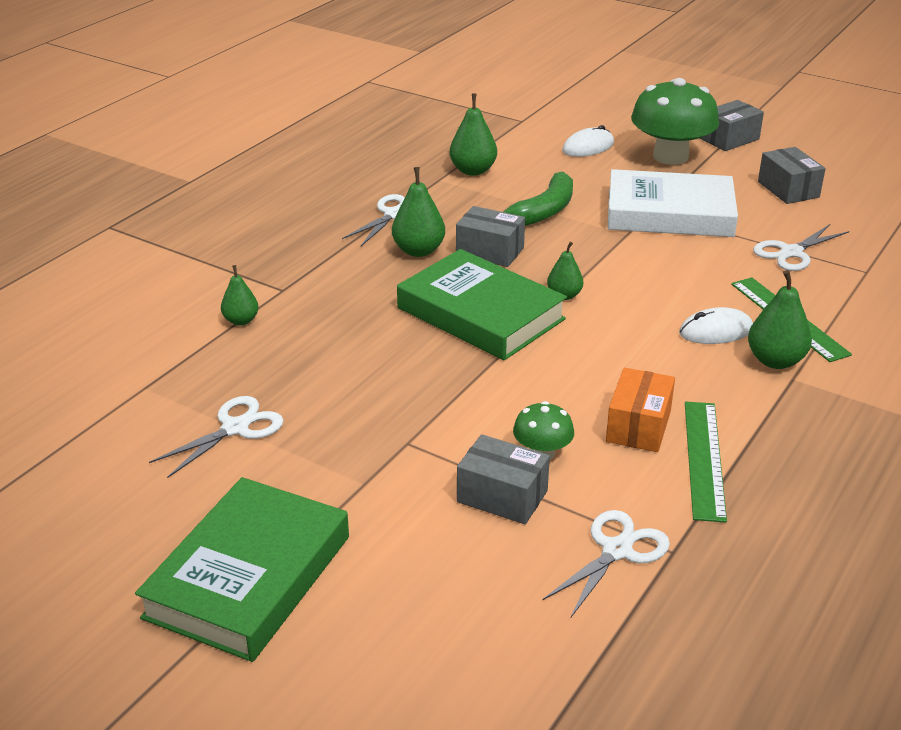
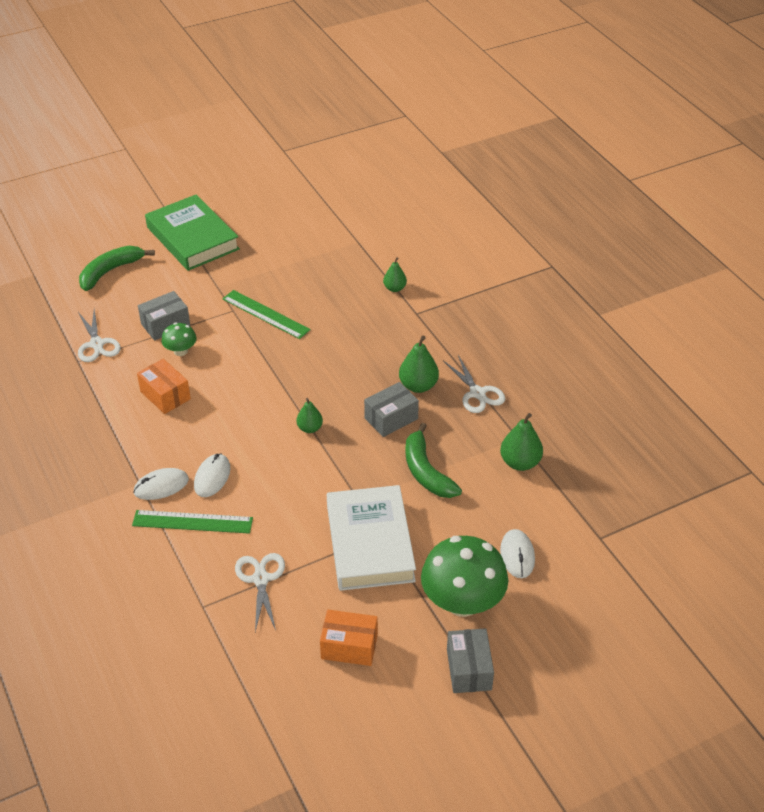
camera: 120 degrees right, 10 degrees up
(235, 428) = (296, 261): white scissors -> none
(427, 640) = (110, 271): none -> green banana
(480, 313) = (322, 382): green book -> none
(669, 213) = (370, 543): white book -> white book turned 45 degrees counterclockwise
(704, 459) = (119, 405): green ruler -> green ruler (266, 314)
(775, 361) = (161, 486): green pear -> white mouse
(788, 189) = (349, 646): grey box -> orange box

